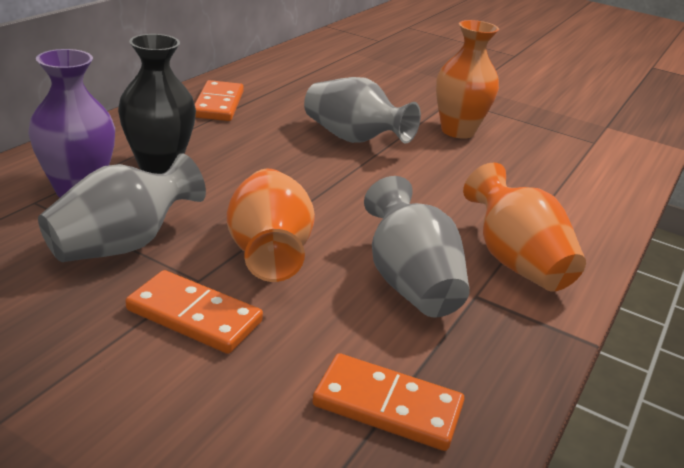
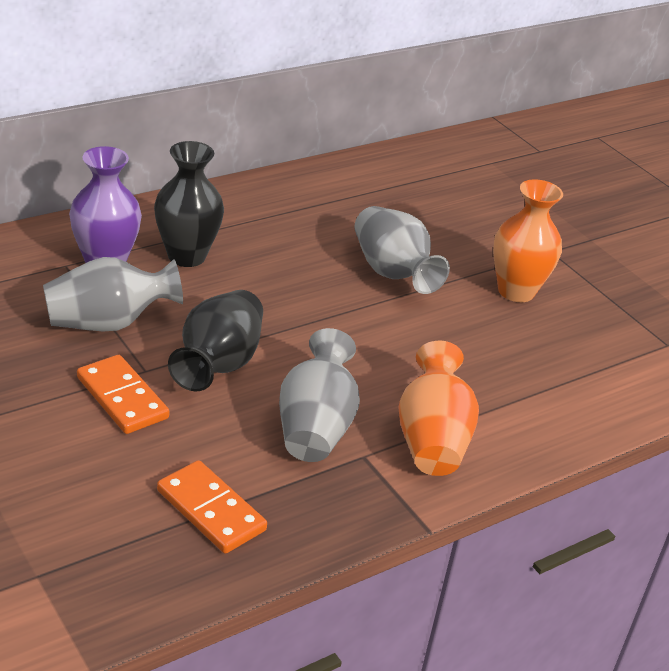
camera: 25 degrees right, 5 degrees up
(218, 104) = (289, 200): orange domino -> none
(268, 252) = (218, 364): orange vase -> black vase

